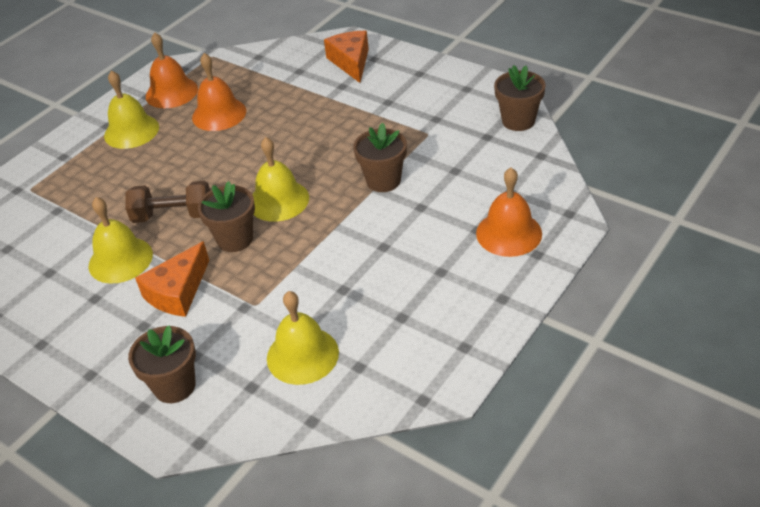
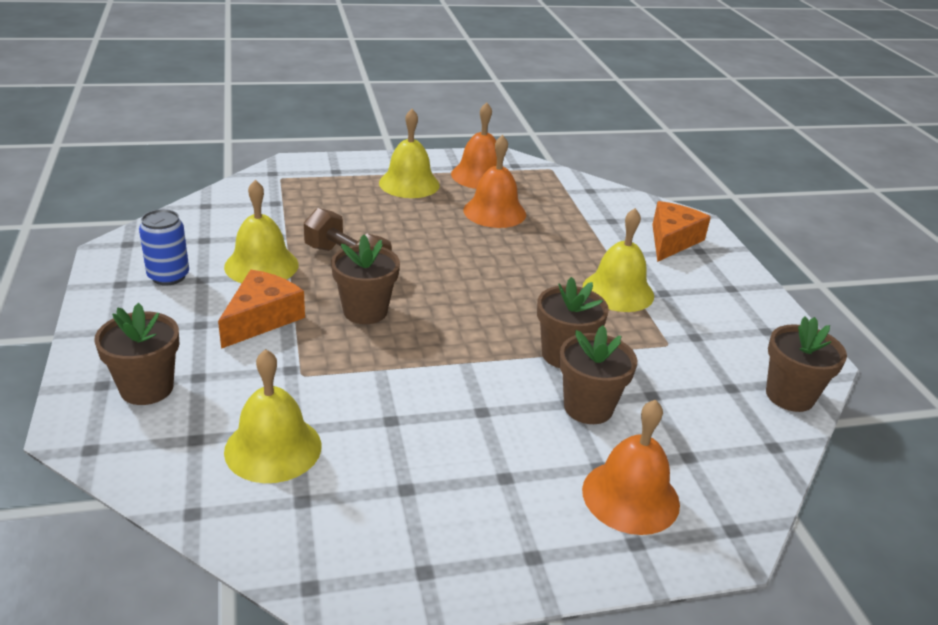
camera: 35 degrees right, 10 degrees down
(67, 314) = (168, 276): none -> blue can
(177, 292) = (262, 318): orange cheese -> orange cheese turned 135 degrees clockwise
(278, 200) = (445, 306): yellow bell -> yellow bell (618, 291)
(433, 202) = (588, 407): none -> brown flower pot

